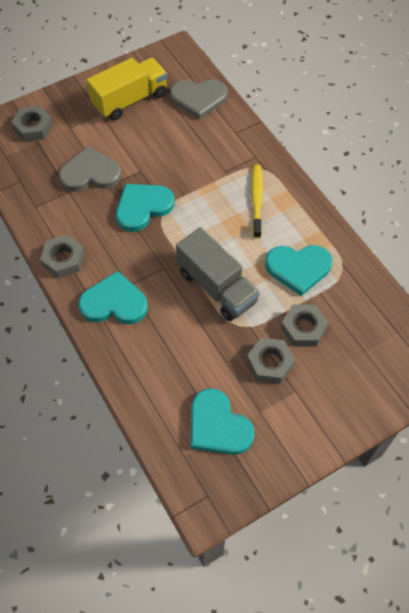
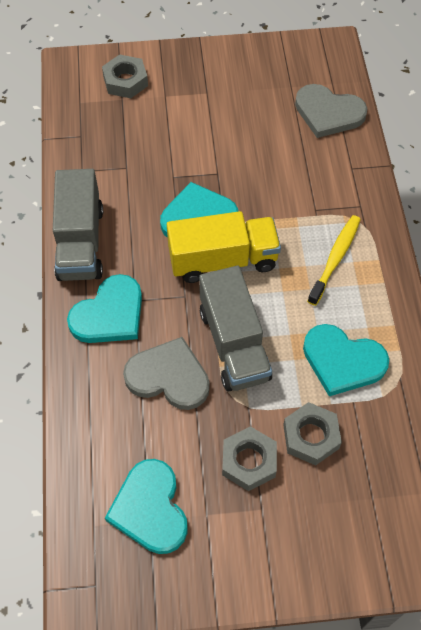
camera: 25 degrees right, 0 degrees up
(63, 259) = (80, 242): grey nut -> grey truck
(90, 173) = (160, 155): grey heart -> grey heart (169, 376)
(114, 302) = (109, 314): turquoise heart -> turquoise heart turned 105 degrees clockwise
(130, 100) = (248, 87): yellow truck -> yellow truck (223, 260)

